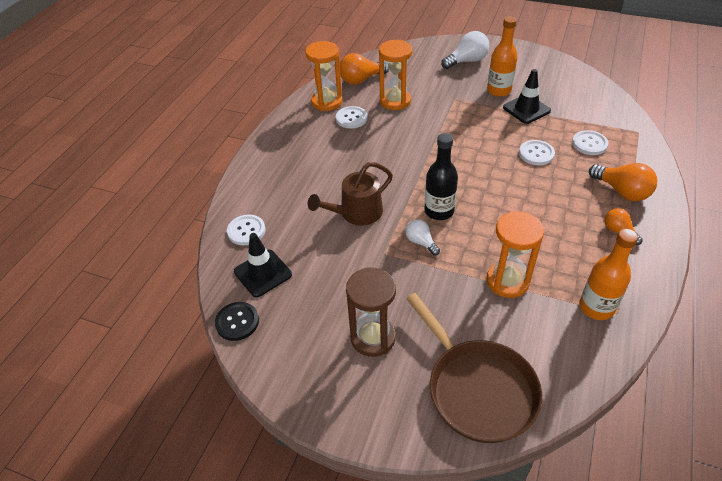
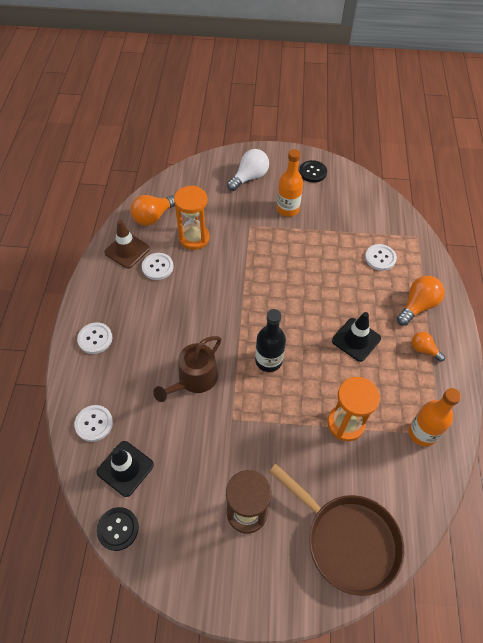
camera: 20 degrees left, 10 degrees up
(327, 102) = (127, 250): orange hourglass -> brown traffic cone
(421, 242) = (261, 399): white light bulb -> none
(526, 109) = (317, 227): black traffic cone -> black traffic cone (356, 339)
(535, 64) = (312, 172): none -> black button
(536, 154) = (337, 278): white button -> white button (95, 339)
(622, 191) = (417, 306): orange light bulb -> orange light bulb turned 75 degrees counterclockwise

